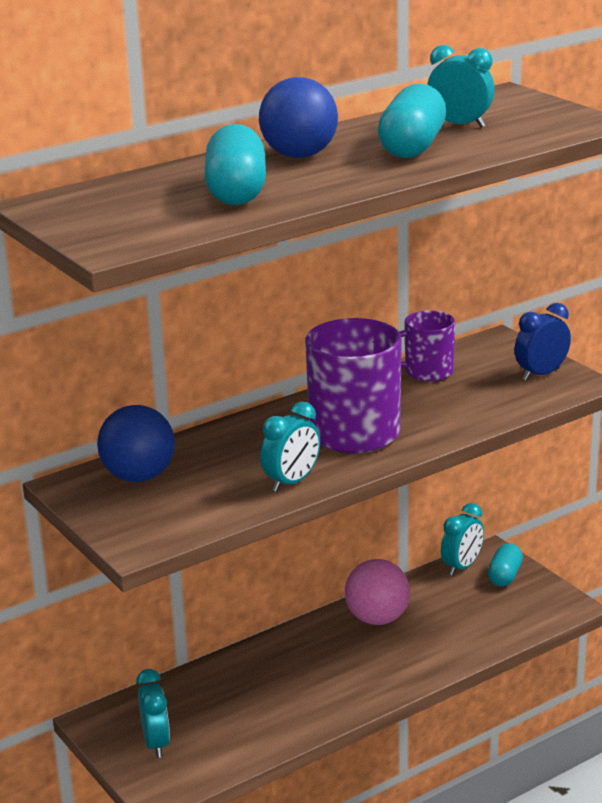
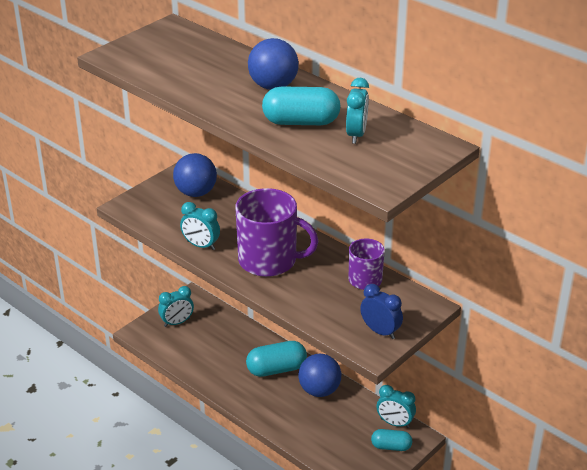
camera: 75 degrees right, 10 degrees up
(236, 192) = (200, 76): turquoise capsule -> turquoise capsule (276, 369)
(377, 618) = (319, 390): pink ball -> blue ball

